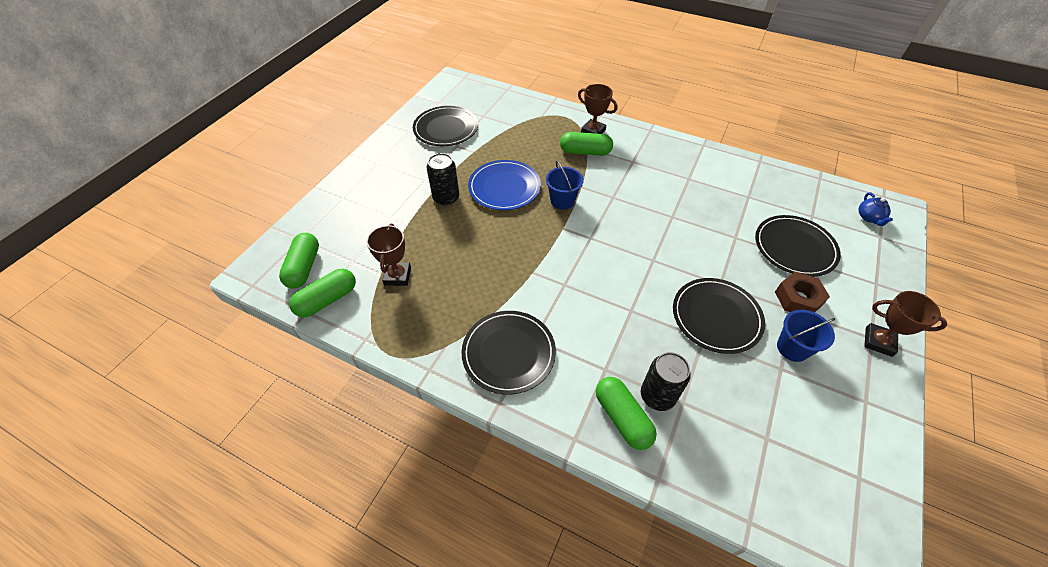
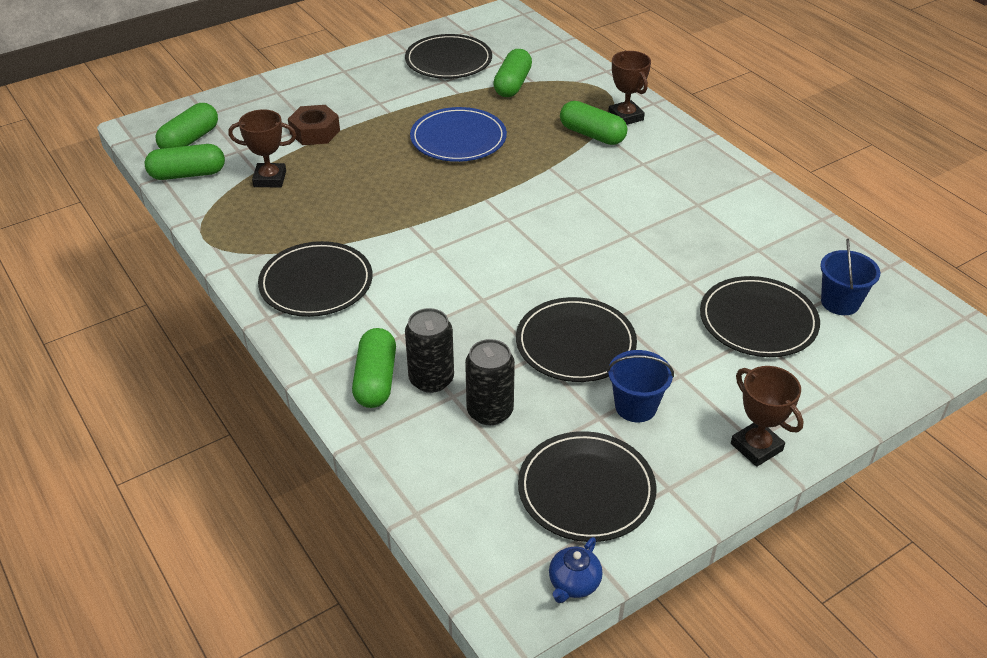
camera: 30 degrees right, 10 degrees down
(397, 276) = (270, 179): brown trophy -> brown trophy turned 60 degrees clockwise
(446, 198) = (384, 127): black can -> black can (490, 411)
(504, 132) = (512, 84): none -> green capsule
(562, 201) = (512, 173): blue bucket -> blue bucket (840, 302)
(798, 298) = (699, 368): brown nut -> brown nut (315, 132)
(826, 432) = (586, 489): none -> black plate
(869, 218) = (909, 330): blue teapot -> blue teapot (573, 584)

